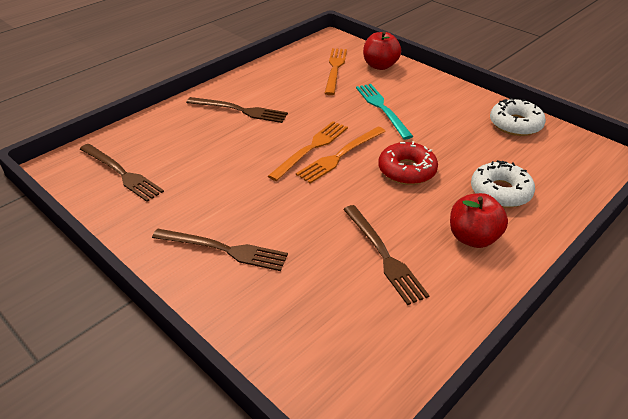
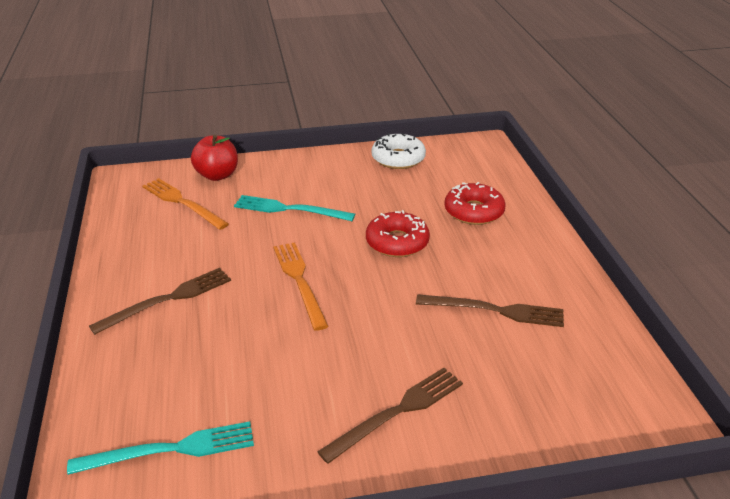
camera: 55 degrees left, 5 degrees down
(121, 173) = (170, 450): brown fork -> turquoise fork
(340, 155) = (332, 269): orange fork -> none
(473, 238) = (515, 253): red apple -> none
(500, 192) = (474, 211): white donut -> red donut

